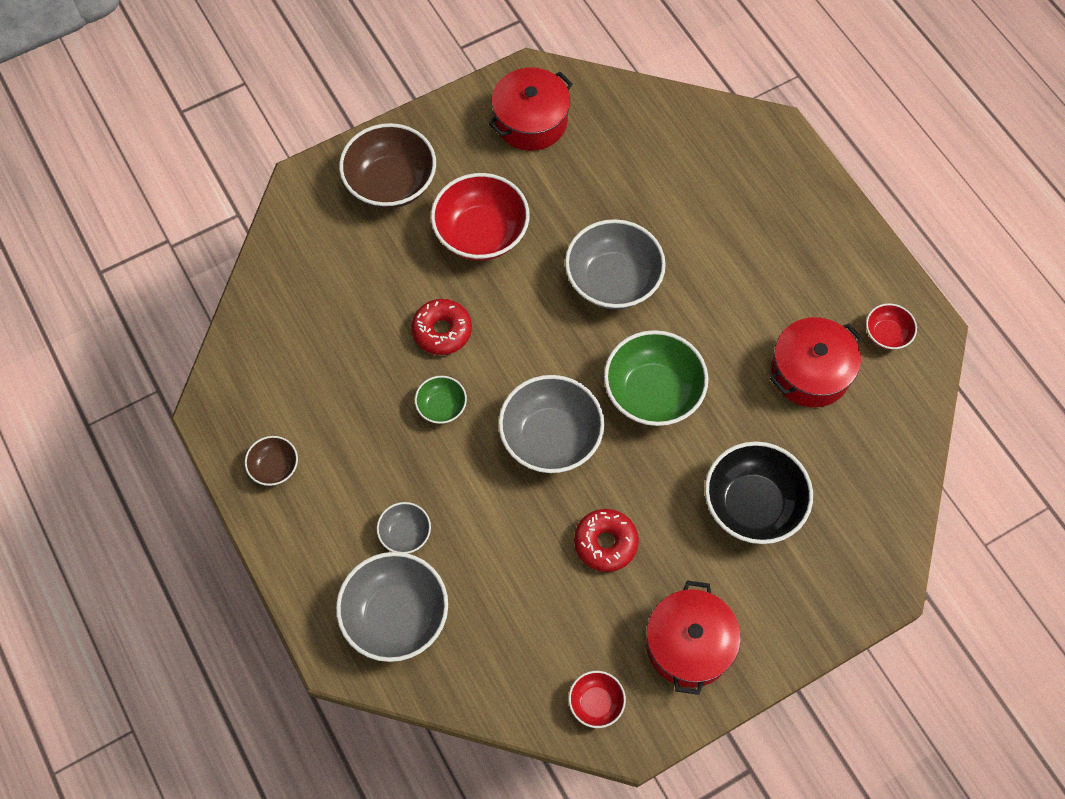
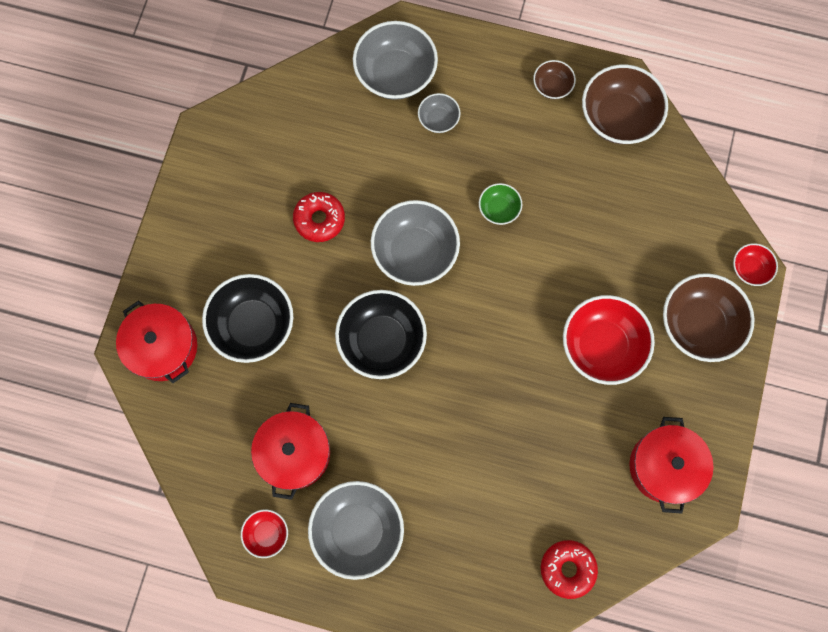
camera: 135 degrees right, 10 degrees up
(254, 387) = (618, 117): none -> brown bowl
(442, 331) = (551, 256): red donut -> red donut (567, 569)
(596, 703) = (241, 129): red bowl -> red bowl (749, 269)
(613, 280) = (483, 395): grey bowl -> grey bowl (358, 530)
(653, 392) = (382, 340): green bowl -> black bowl
(689, 644) = (217, 206): red pot -> red pot (163, 347)

